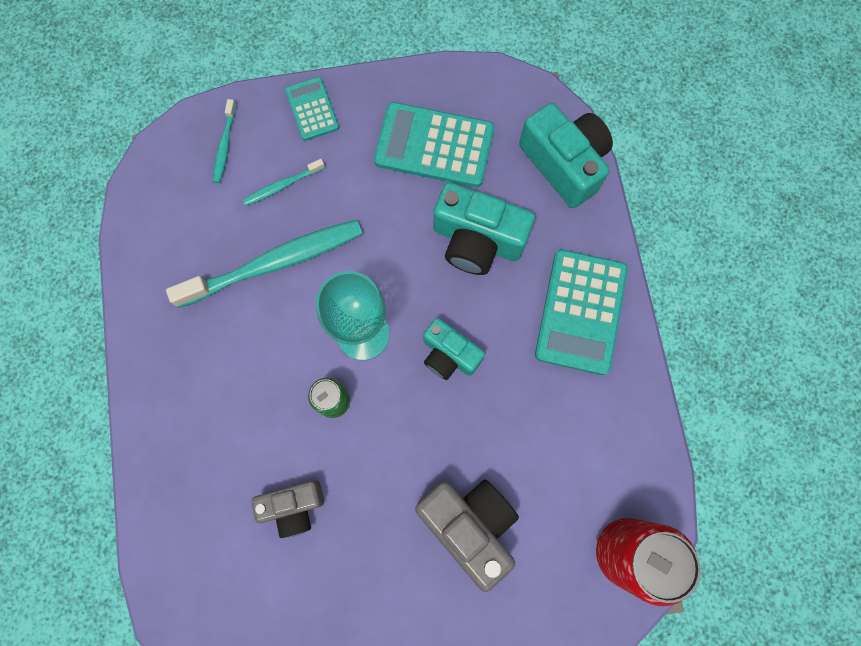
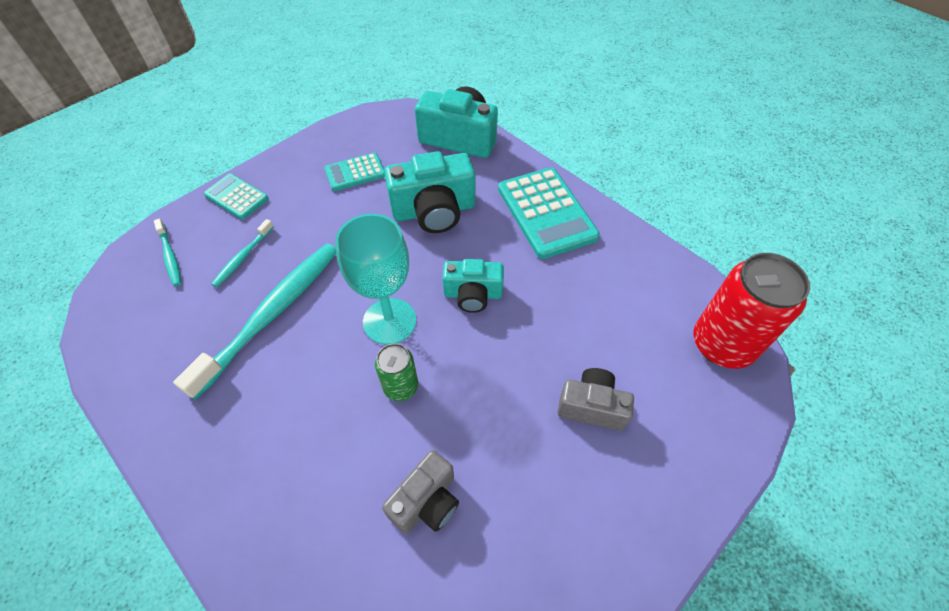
camera: 35 degrees left, 20 degrees down
(434, 146) = (355, 172): turquoise calculator -> turquoise calculator, size x0.56
(469, 524) = (592, 406): grey camera -> grey camera, size x0.63

